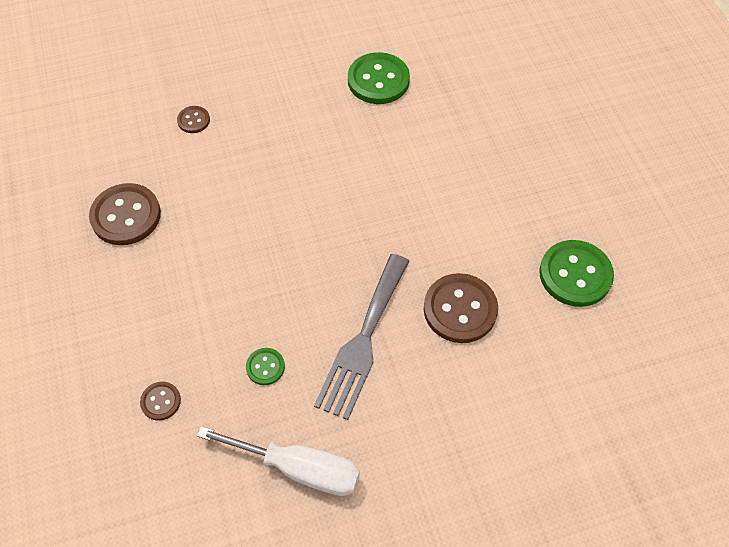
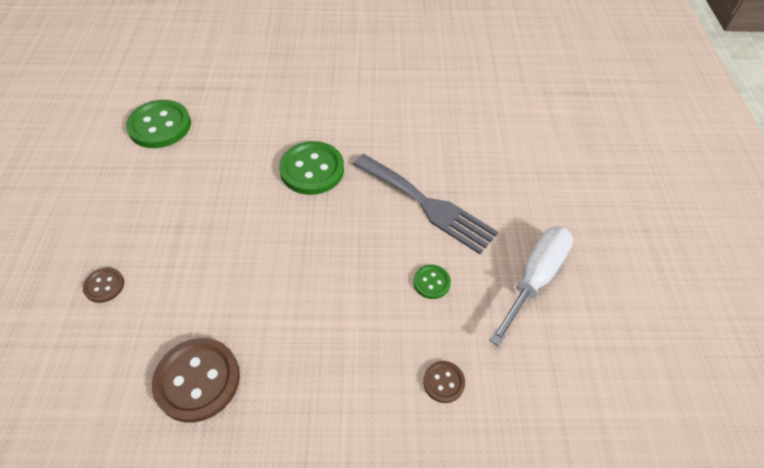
camera: 75 degrees left, 5 degrees down
(460, 309) = (419, 138): brown button -> none
(575, 275) = (413, 69): green button -> green button (312, 169)

